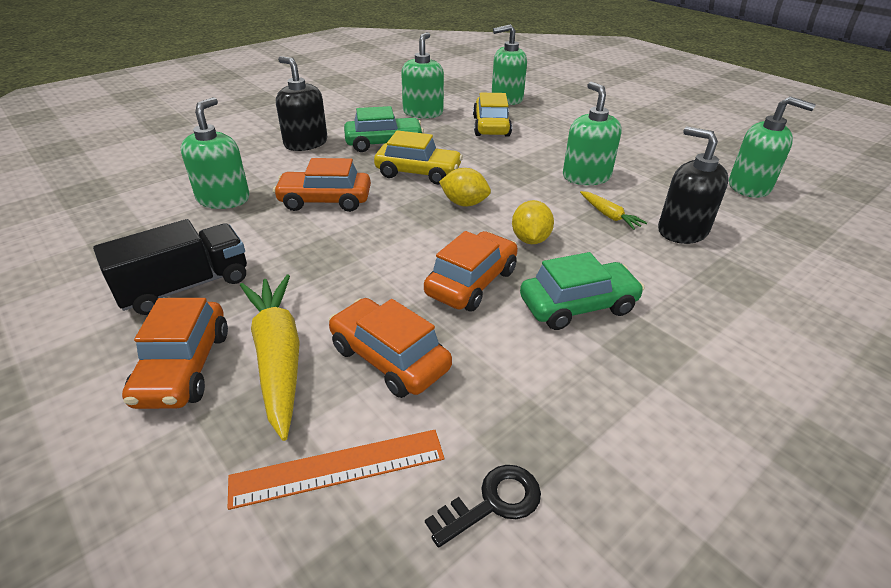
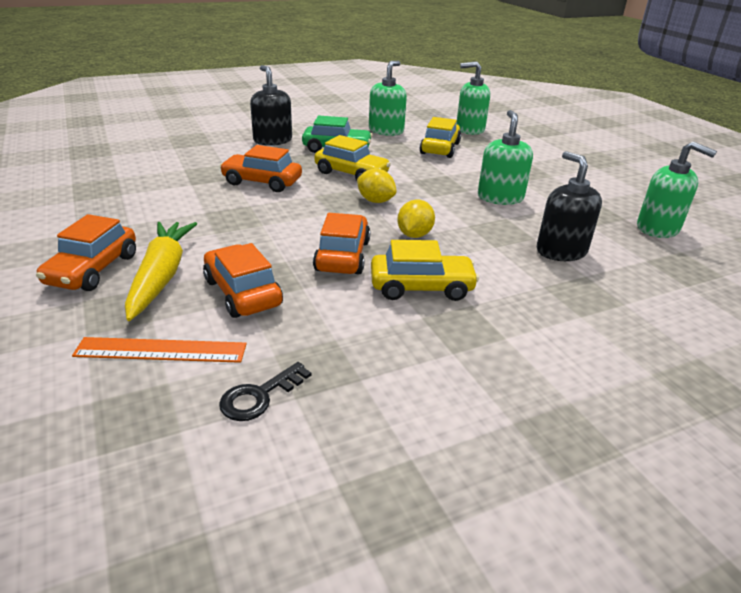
camera: 15 degrees right, 5 degrees down
(186, 286) = (124, 221): black truck -> none
(223, 199) = (185, 169): green soap dispenser -> none
(471, 282) = (342, 256): orange car -> orange car turned 45 degrees counterclockwise
(493, 503) = (259, 396): black key -> black key turned 150 degrees clockwise
(578, 305) = (421, 287): green car -> yellow car
(609, 215) = (499, 229): yellow carrot -> none

